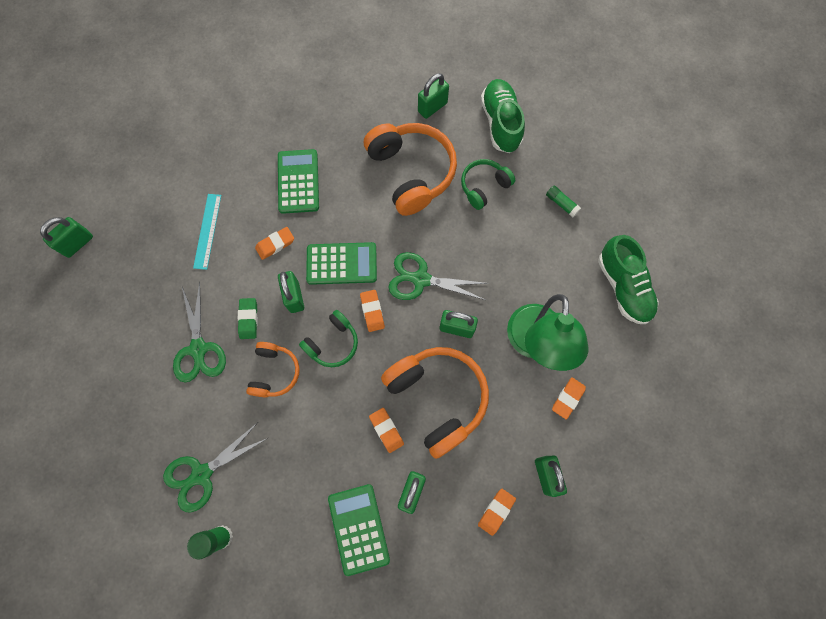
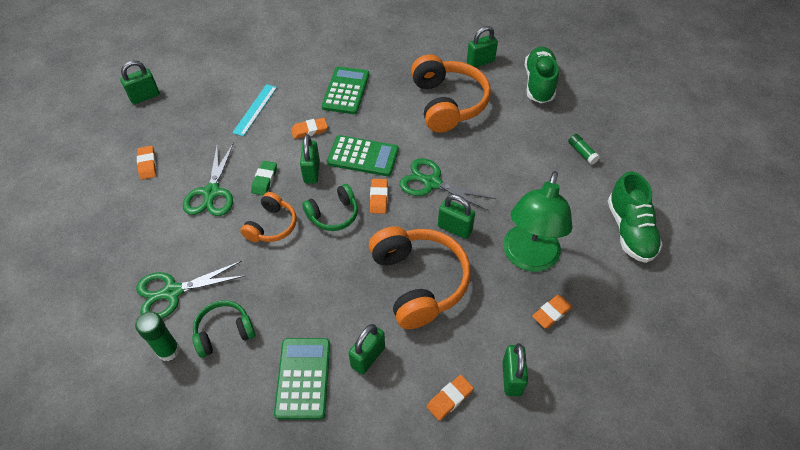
camera: 15 degrees right, 20 degrees down
(386, 430) = (360, 297): orange eraser -> orange eraser (147, 164)
(484, 187) = (511, 126): green headphones -> green headphones (224, 332)

